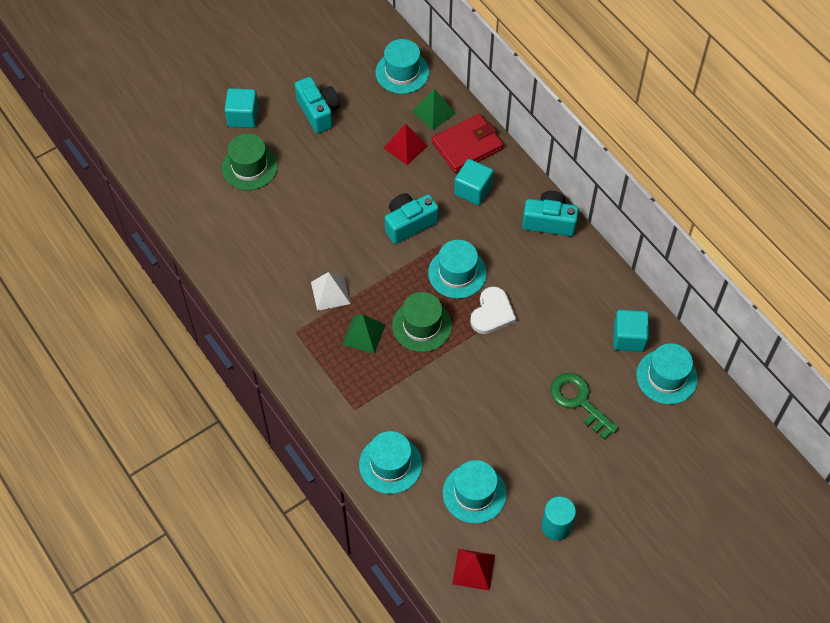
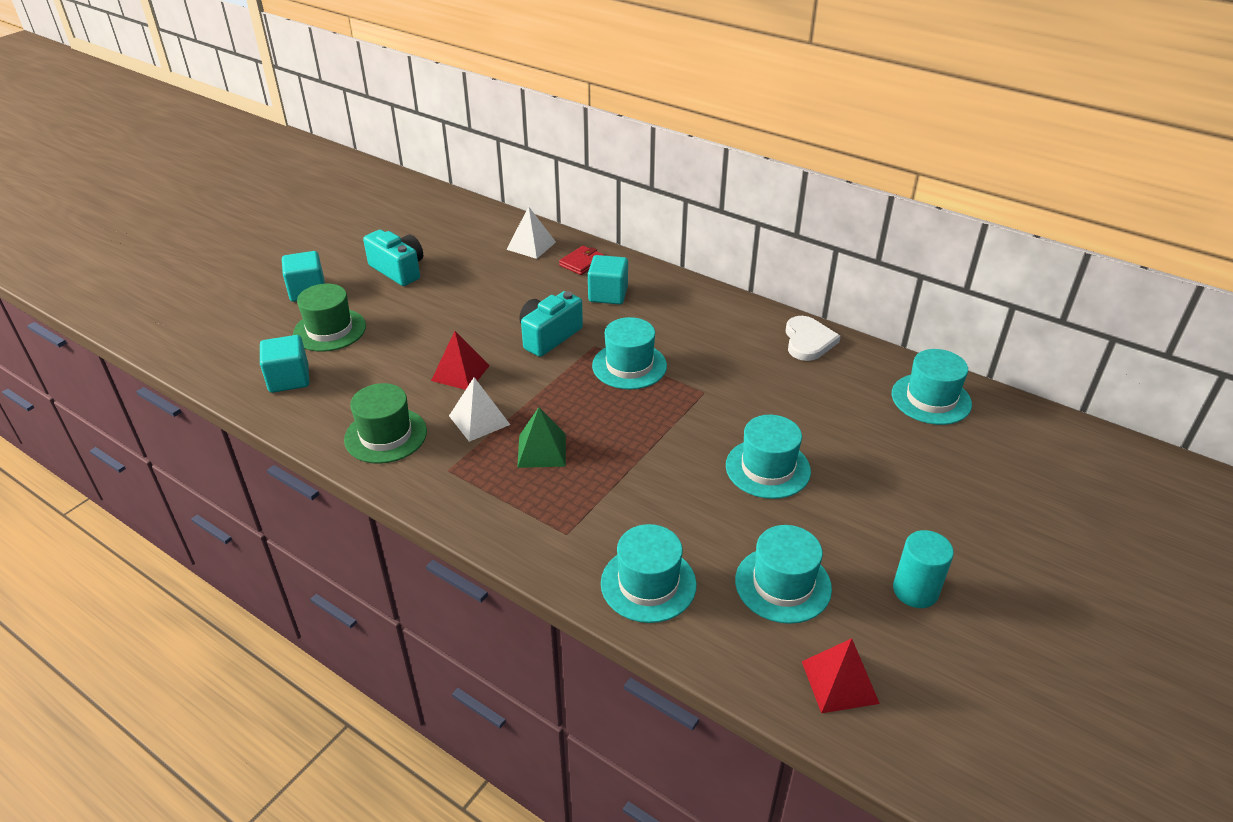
camera: 20 degrees left, 20 degrees down
(402, 72) = (481, 224): turquoise hat -> turquoise hat (767, 468)
(405, 146) = (513, 276): red pyramid -> red pyramid (460, 373)
(422, 325) = (612, 423): green hat -> green hat (386, 435)
(433, 112) = (531, 245): green pyramid -> white pyramid
(467, 146) = (582, 262): red wallet -> red wallet, size x0.56
(492, 313) = (692, 391): white heart -> white heart (808, 341)
(549, 221) = (708, 301): turquoise camera -> none
(579, 401) = (849, 448): green key -> none
(628, 338) = (863, 375): turquoise cube -> turquoise cube (289, 379)

